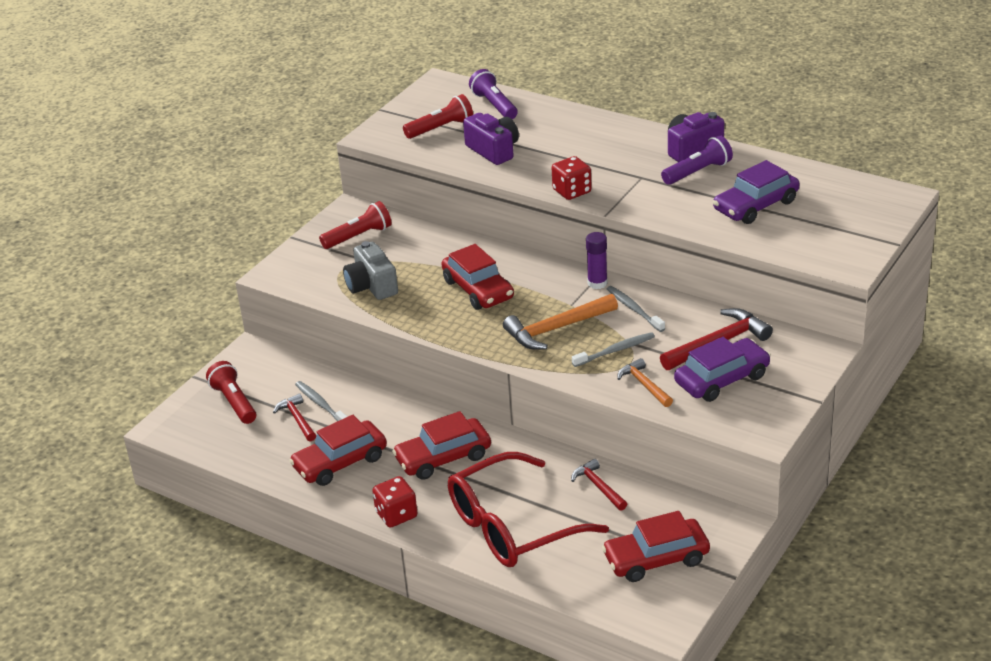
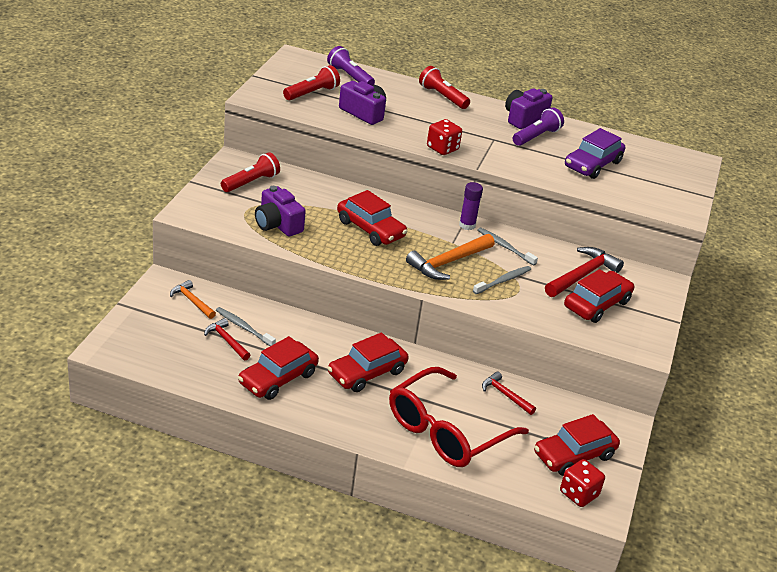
camera: 20 degrees left, 0 degrees up
(234, 402) = (164, 326): red flashlight -> red flashlight (442, 97)
(372, 286) = (277, 224): grey camera -> purple camera
(396, 515) = (343, 424): red dice -> red dice (578, 494)
(644, 385) = (538, 309): orange hammer -> orange hammer (192, 301)
(722, 379) = (597, 304): purple car -> red car

